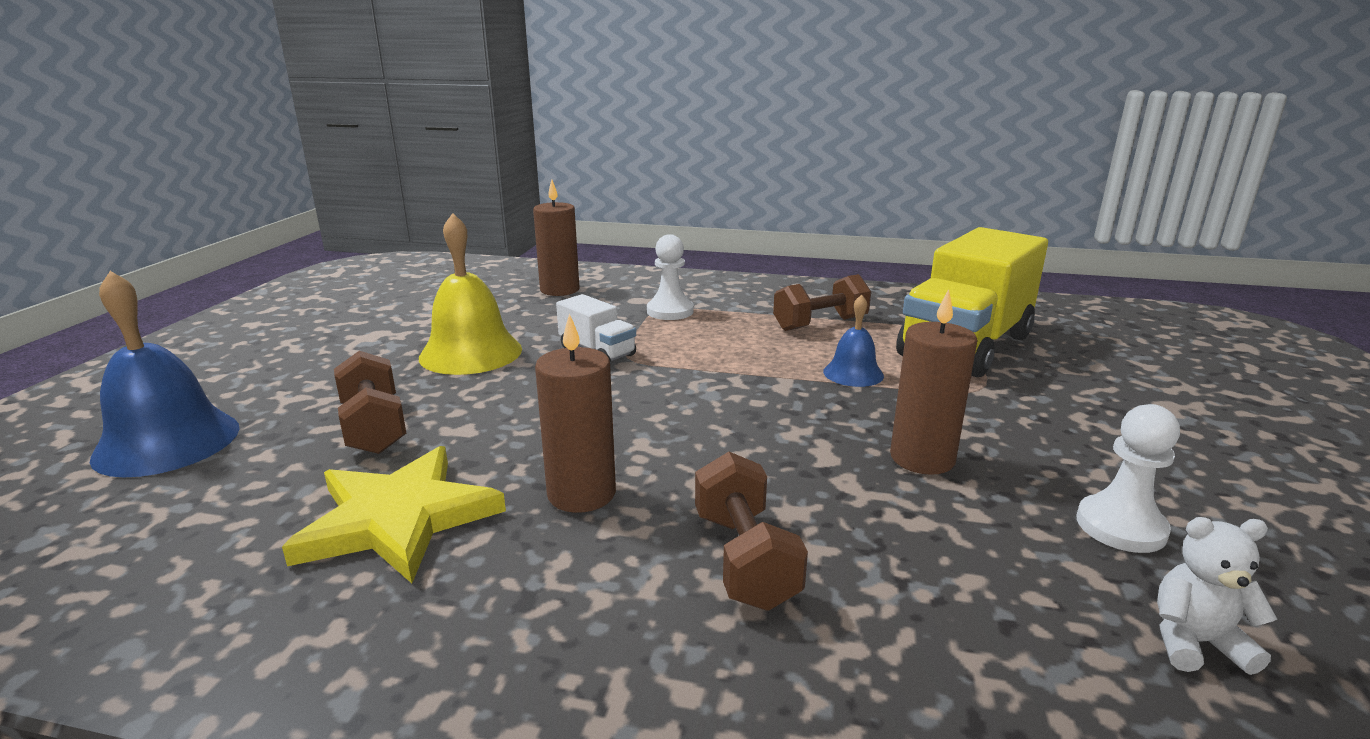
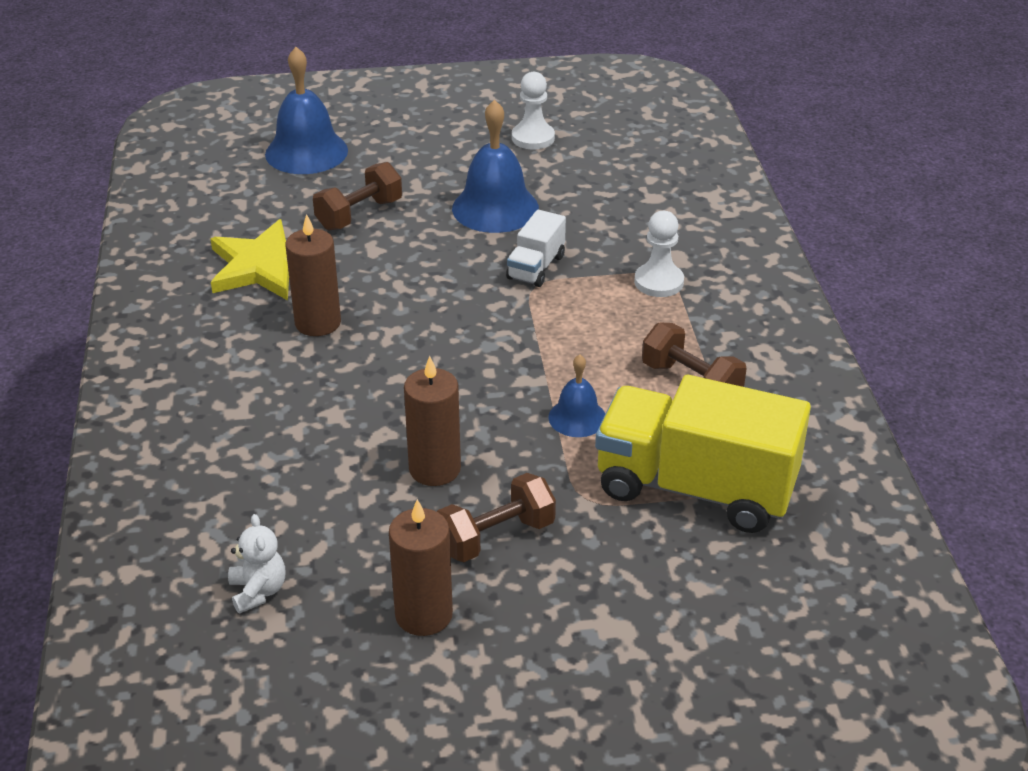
camera: 70 degrees right, 15 degrees up
(471, 353) = (495, 208): yellow bell -> blue bell
(559, 290) = (669, 203): brown candle -> brown candle (424, 615)
(744, 559) = (275, 402): brown dumbbell -> brown dumbbell (496, 537)
(1120, 527) = (378, 572): white pawn -> white pawn (533, 138)

